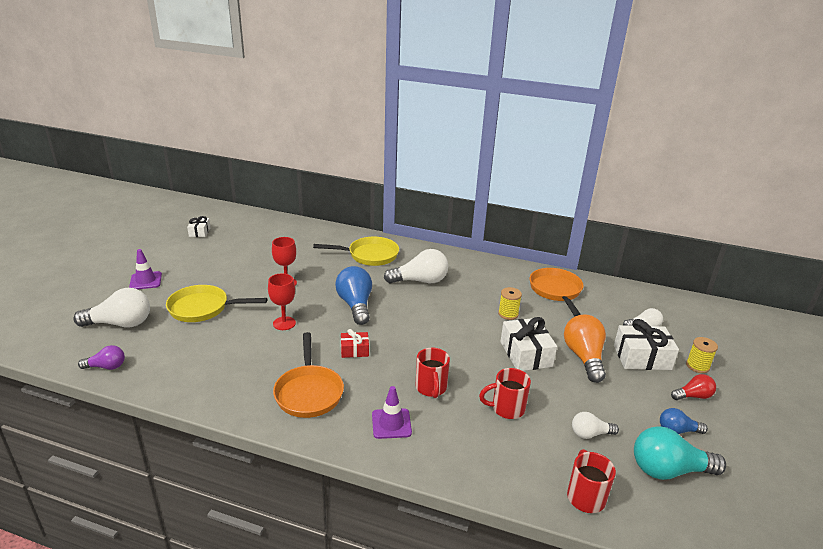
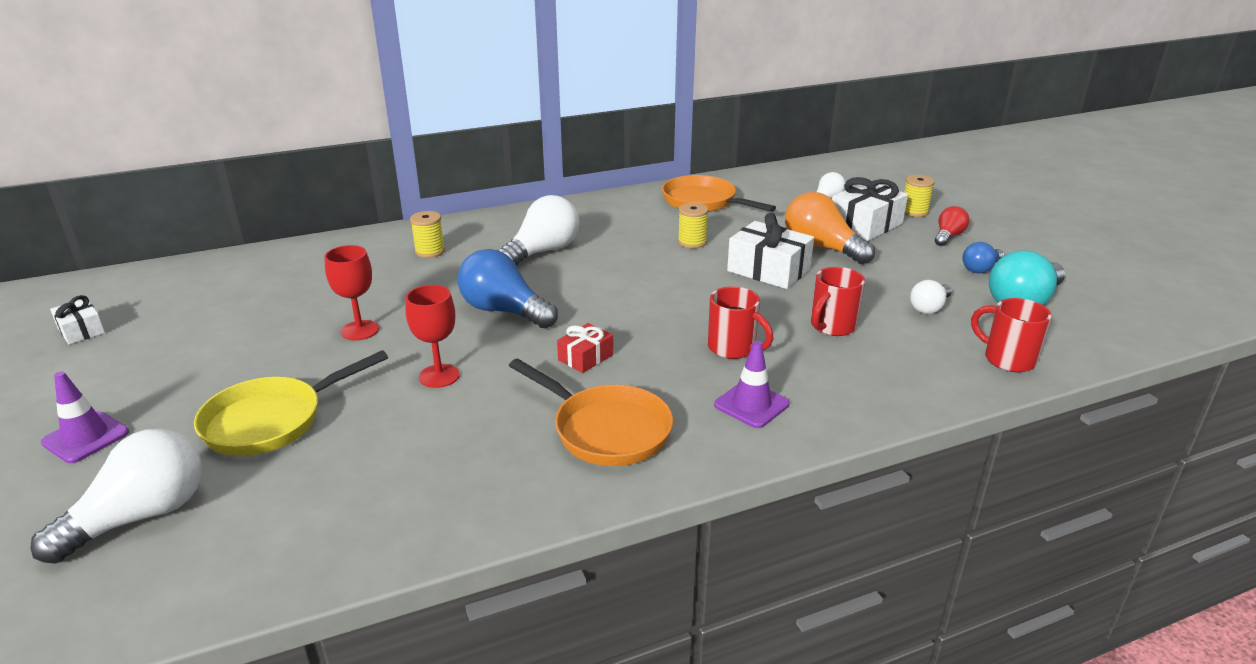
camera: 40 degrees left, 0 degrees up
(106, 367) = (222, 585): purple light bulb -> none
(369, 255) = (430, 251): yellow pan -> yellow spool

